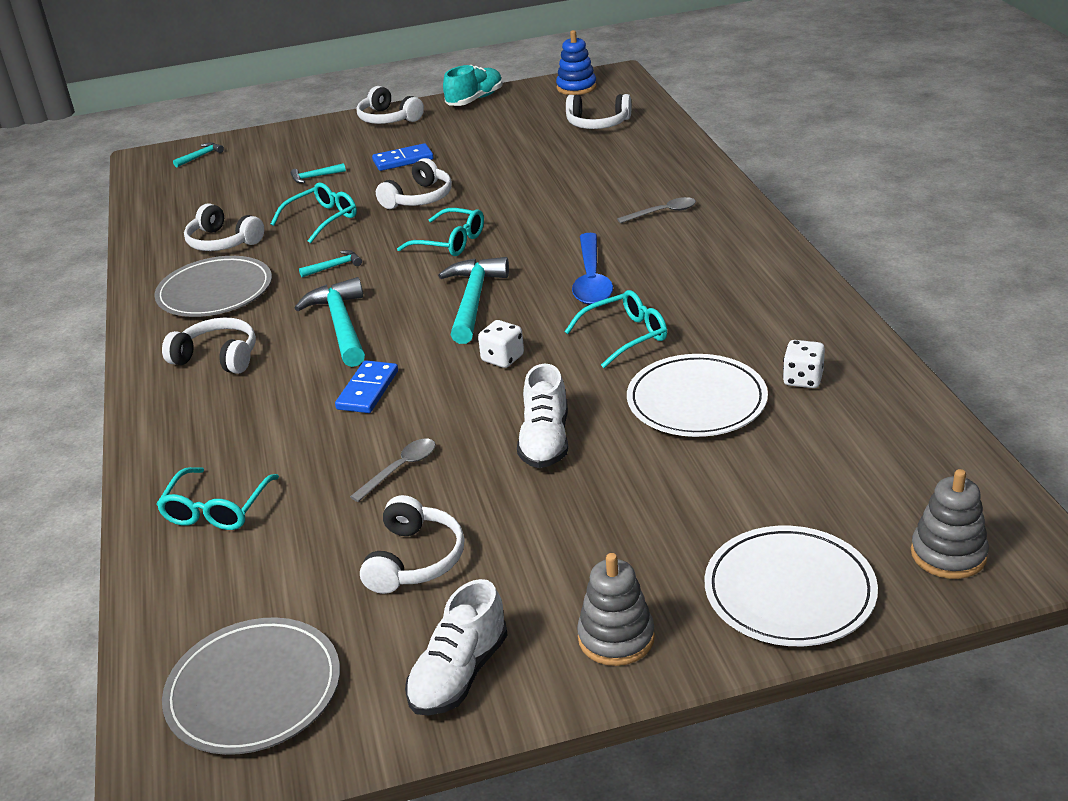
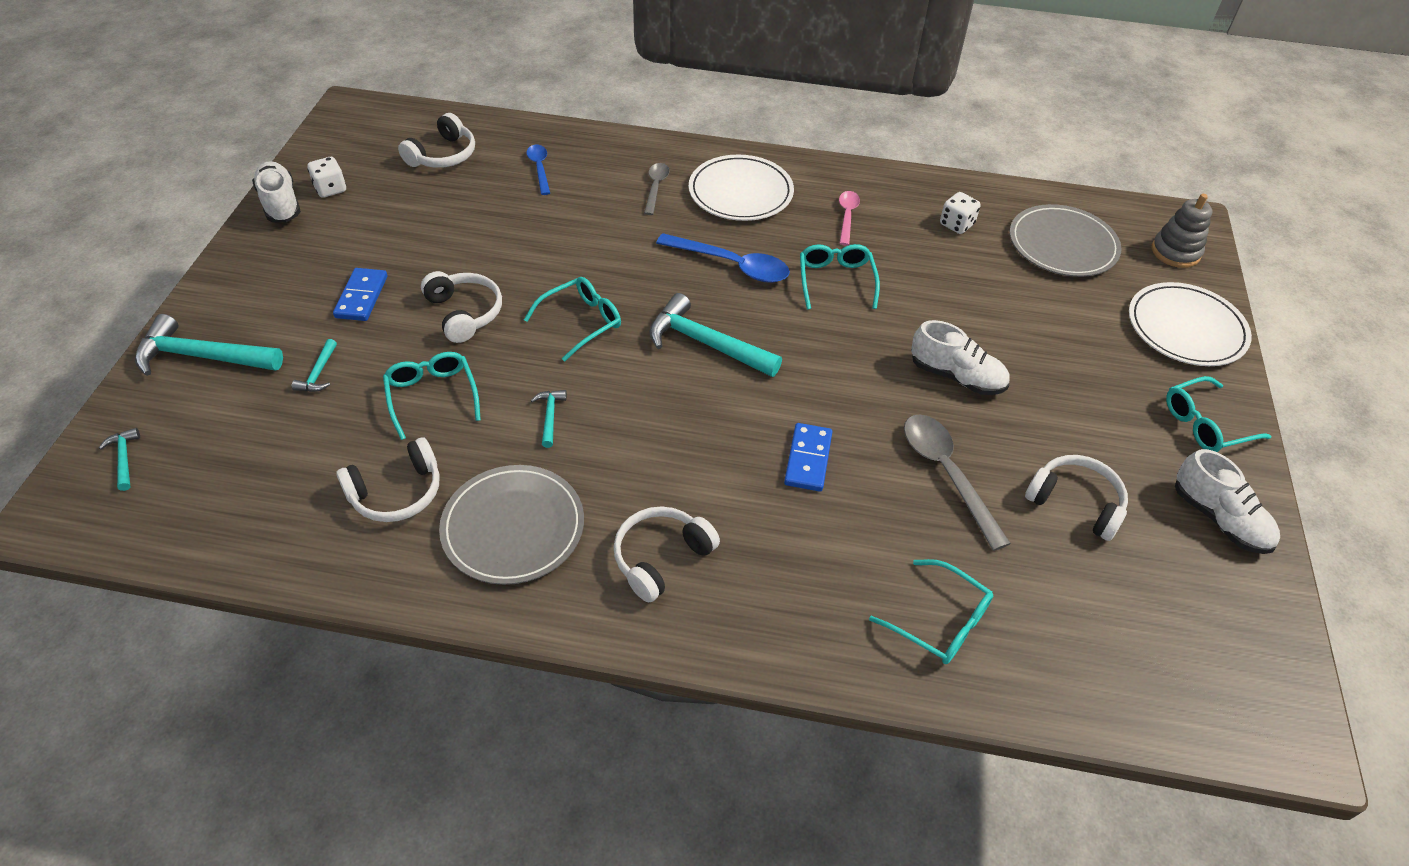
camera: 70 degrees left, 15 degrees up
(254, 690) = (1202, 652): grey plate -> grey plate (1062, 245)
(341, 325) = (674, 444): turquoise hammer -> turquoise hammer (202, 356)
(367, 390) = (808, 459): blue domino -> blue domino turned 60 degrees clockwise
(388, 118) = (240, 275): white headphones -> none
(400, 469) = (947, 474): grey spoon -> grey spoon, size x1.68
(475, 100) = (280, 204): turquoise shoe -> white shoe
(502, 358) = (818, 358): white dice -> white dice (330, 189)
(576, 87) = (346, 137): blue stacking toy -> none
(616, 638) = (1205, 424): grey stacking toy -> turquoise glasses
(627, 161) = (539, 168): none -> blue spoon
(696, 401) = (951, 281): white plate -> white plate (740, 192)
(736, 313) = (847, 216): none -> pink spoon

